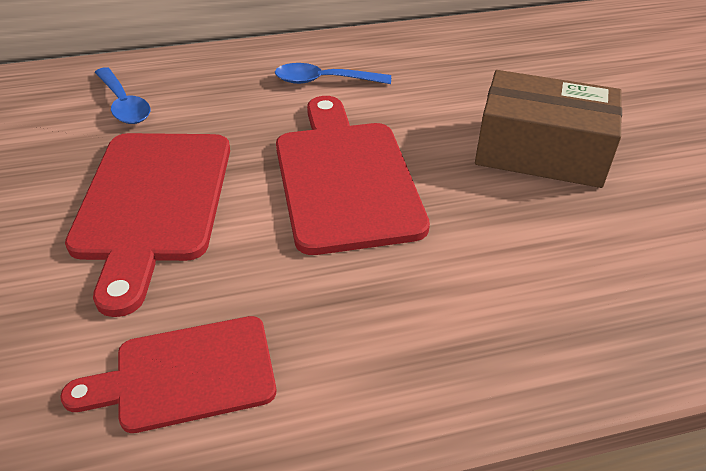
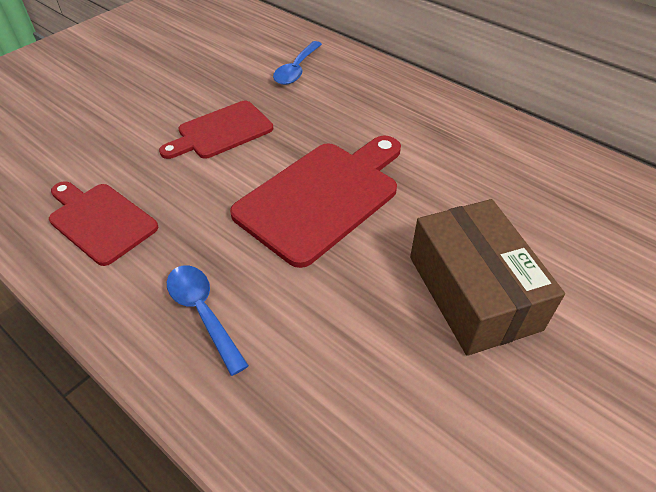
camera: 55 degrees right, 5 degrees up
(153, 203) = (221, 132): red cutting board -> red cutting board, size x0.63
(324, 81) = (421, 131): blue spoon -> blue spoon (203, 312)

